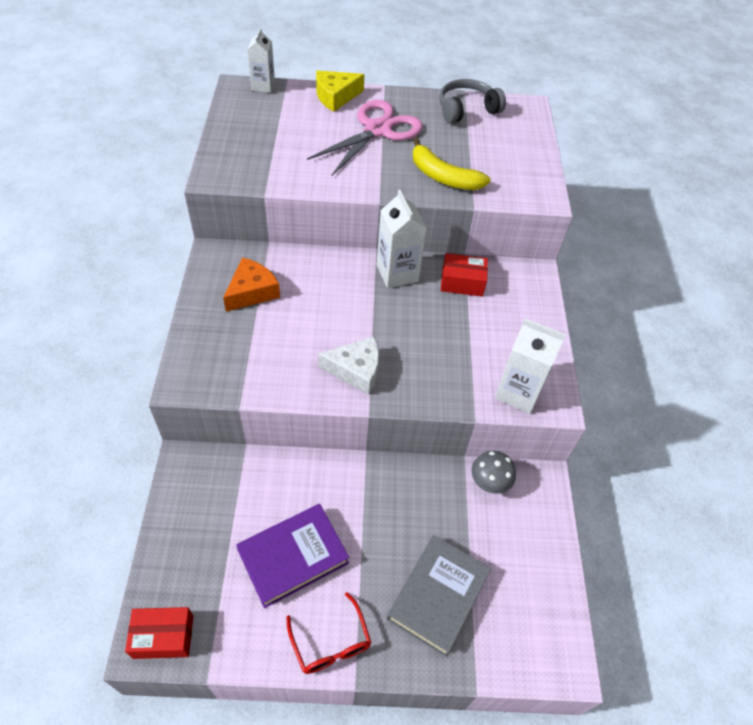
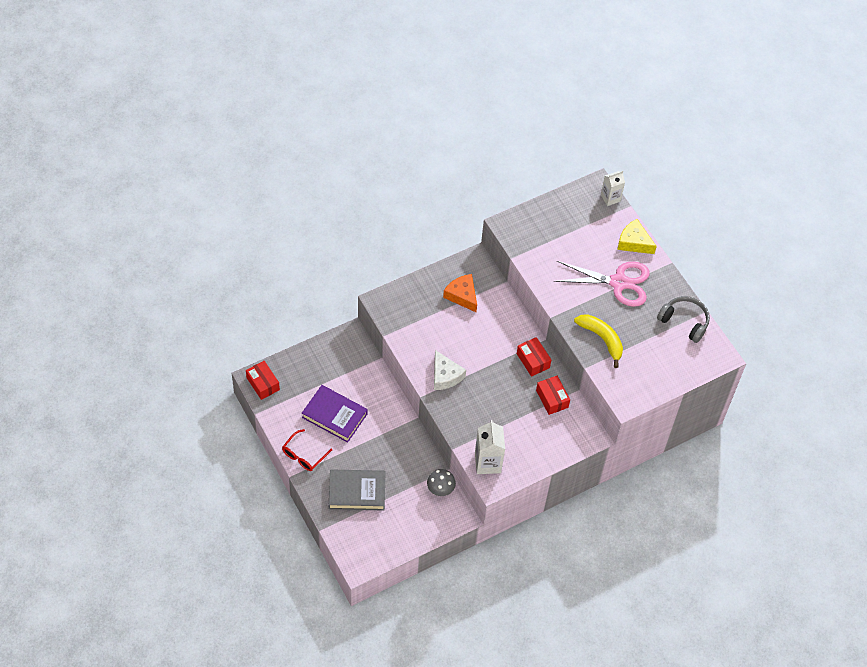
camera: 60 degrees right, 5 degrees up
(252, 292) = (462, 295): orange cheese -> orange cheese turned 135 degrees counterclockwise
(397, 273) = (533, 360): white carton -> red box
(443, 177) = (602, 339): yellow banana -> yellow banana turned 135 degrees clockwise

